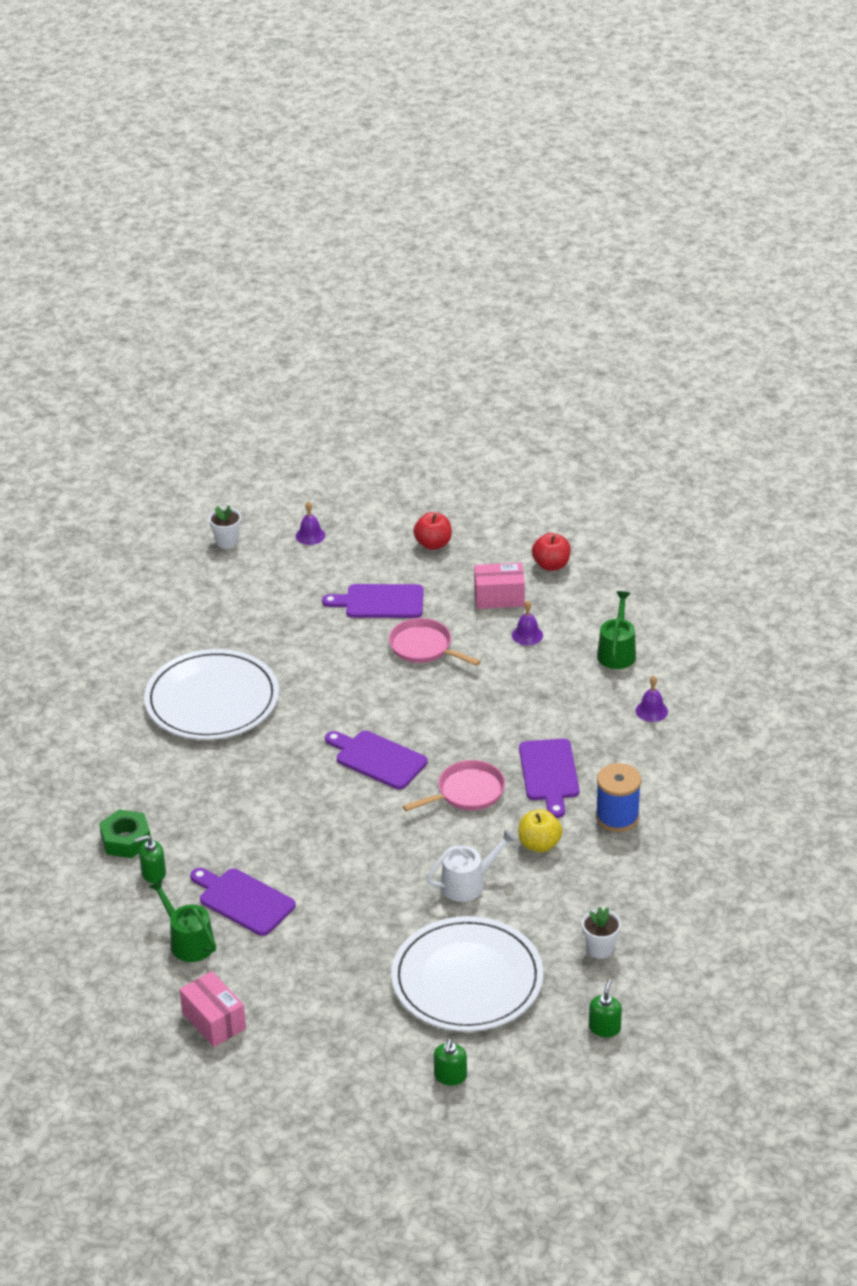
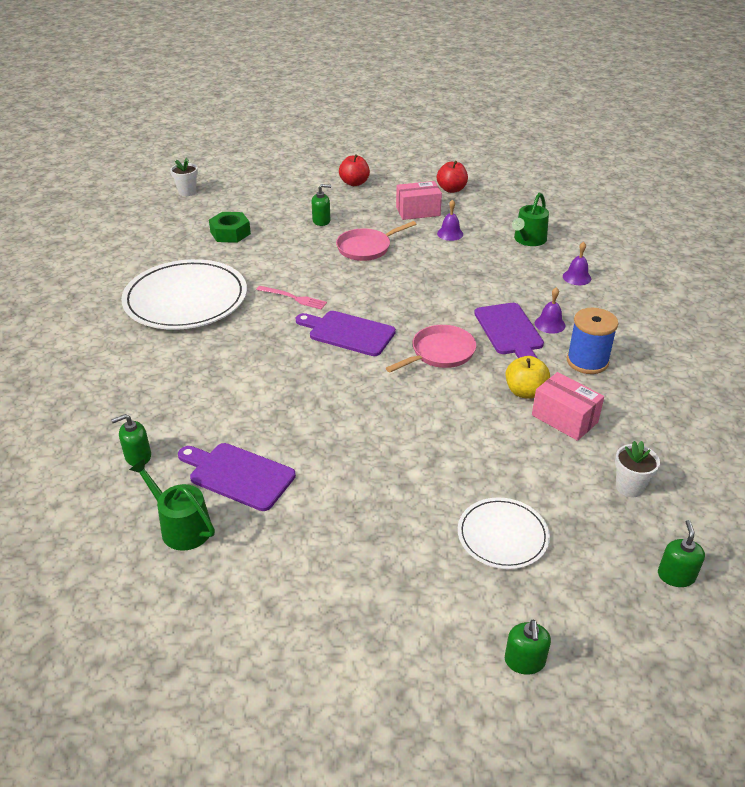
camera: 10 degrees left, 0 degrees up
(126, 840) = (107, 426): green nut -> green nut (230, 233)
(214, 1021) = (221, 621): pink box -> pink box (564, 418)
(310, 535) = (255, 184): purple bell -> purple bell (550, 324)
(328, 709) = (293, 298): none -> pink fork
(380, 602) = (321, 221): purple cutting board -> green soap dispenser
(424, 647) = (366, 248): pink pan -> pink pan turned 60 degrees counterclockwise
(467, 979) = (502, 535): white plate -> white plate, size x0.54
(468, 884) = (468, 435): white watering can -> none
(617, 652) = (528, 240): green watering can -> green watering can turned 150 degrees counterclockwise

